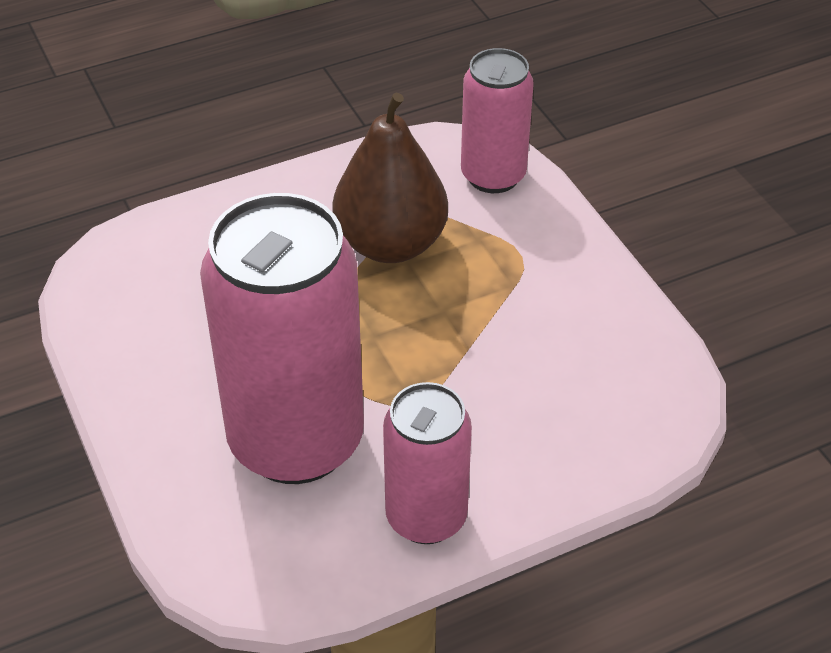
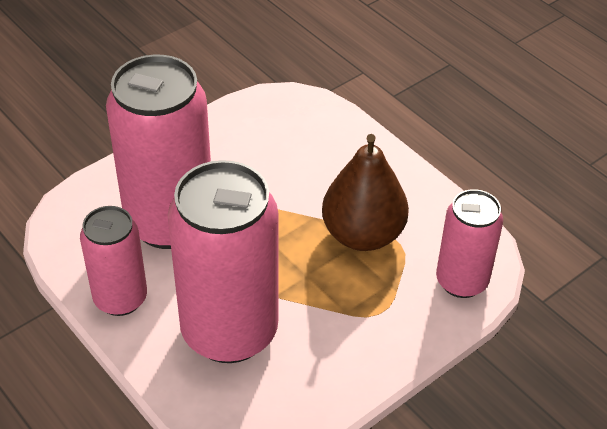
camera: 75 degrees right, 0 degrees up
(516, 403) = (229, 331): none -> pink can

